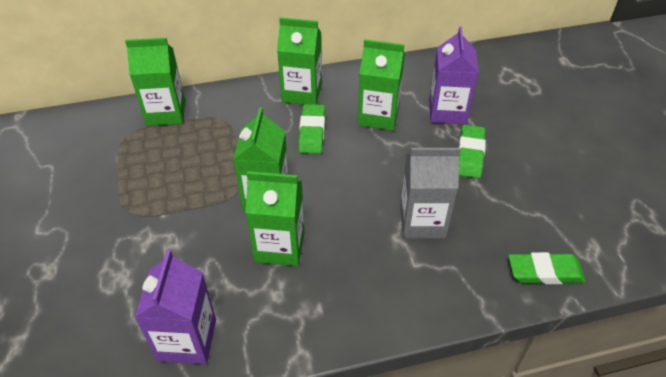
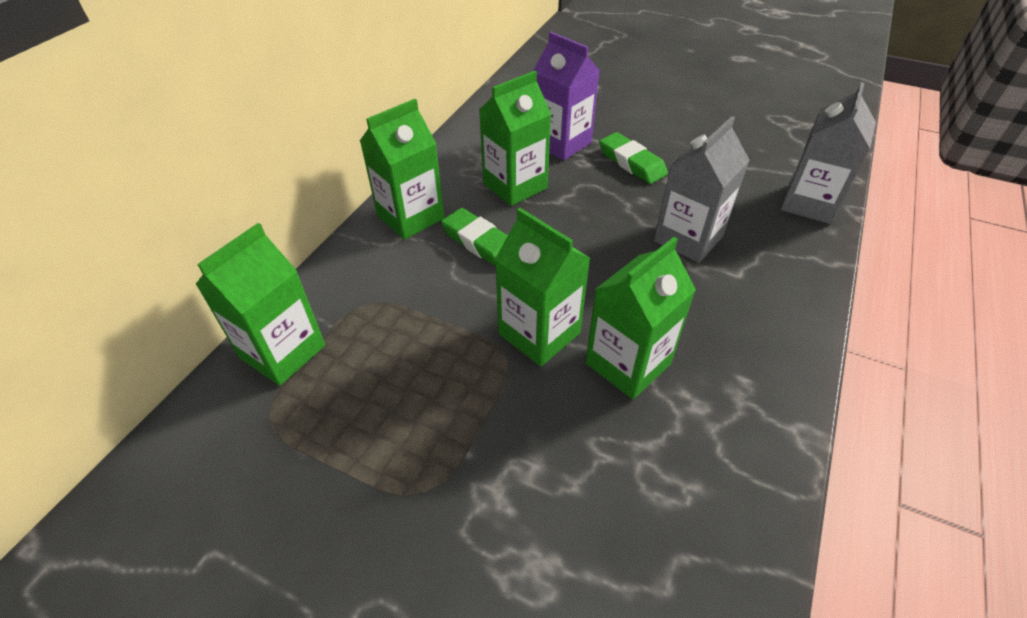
camera: 50 degrees left, 0 degrees up
(187, 340) = (707, 537): purple carton -> none
(545, 272) = (809, 203): green eraser -> grey carton

